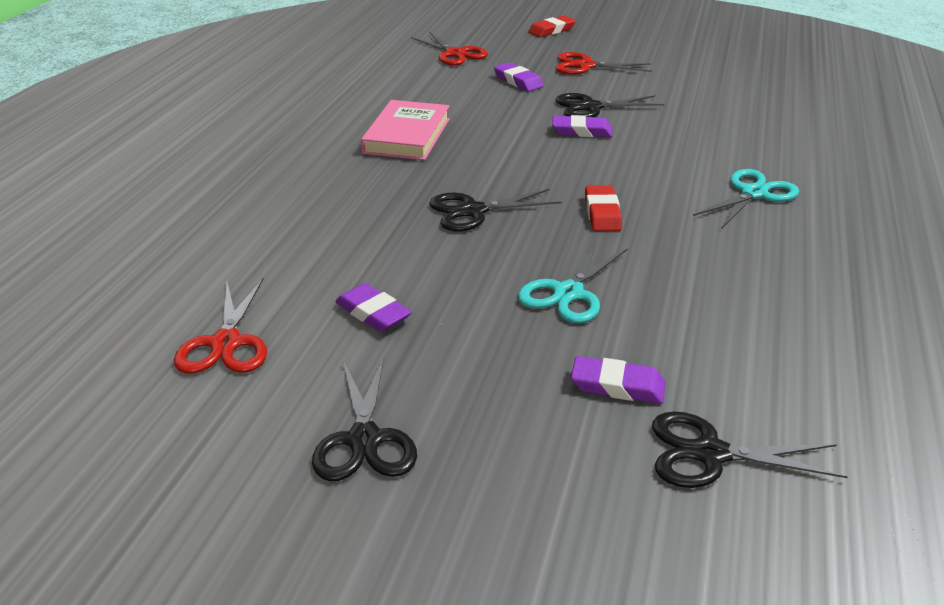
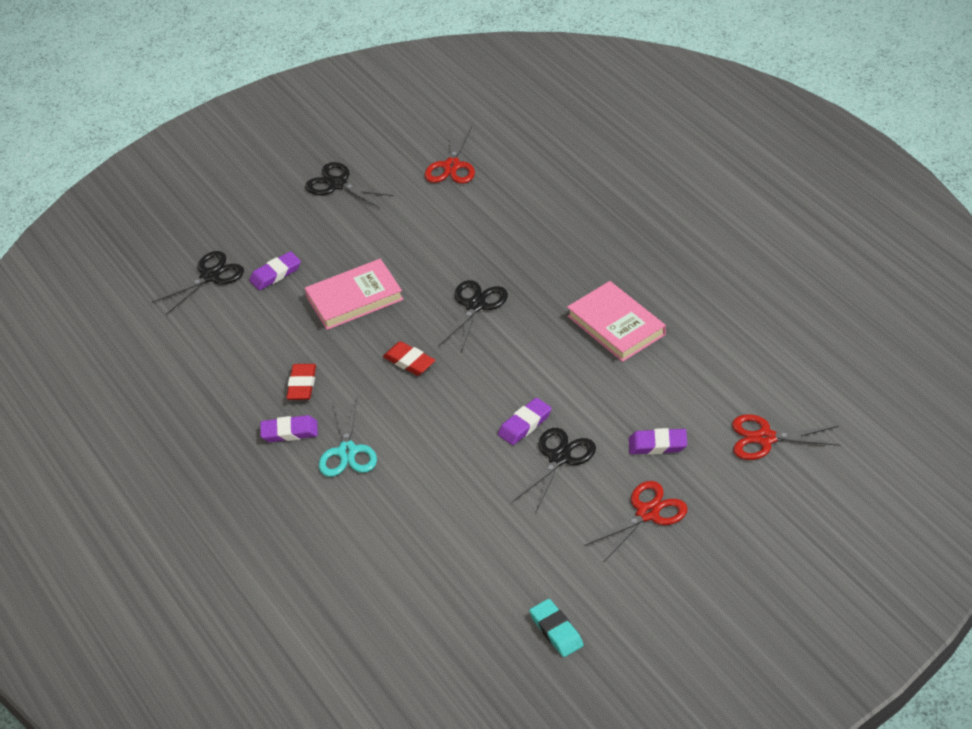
camera: 135 degrees right, 10 degrees up
(226, 343) = (451, 166): red scissors -> red scissors turned 120 degrees counterclockwise
(373, 313) = (420, 221): purple eraser -> purple eraser (289, 432)
(551, 30) = (767, 550): red eraser -> red eraser (302, 385)
(568, 293) = (354, 298): turquoise scissors -> pink book
(727, 61) = (556, 631): none -> turquoise eraser

